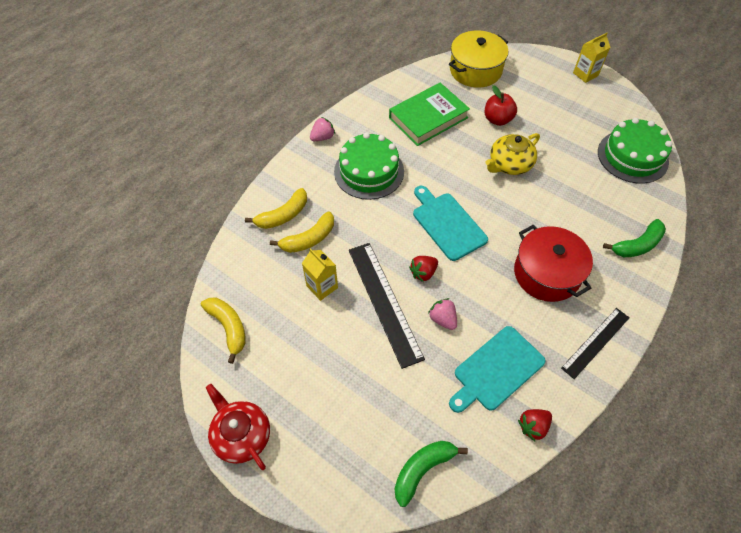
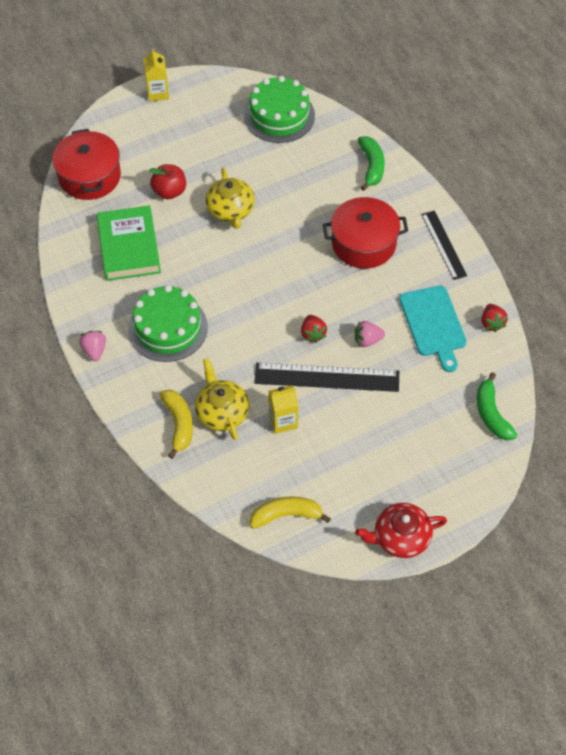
camera: 65 degrees left, 0 degrees up
(309, 239) = (222, 412): yellow banana -> yellow teapot
(447, 224) = (270, 291): turquoise cutting board -> none
(475, 70) = (89, 176): yellow pot -> red pot

